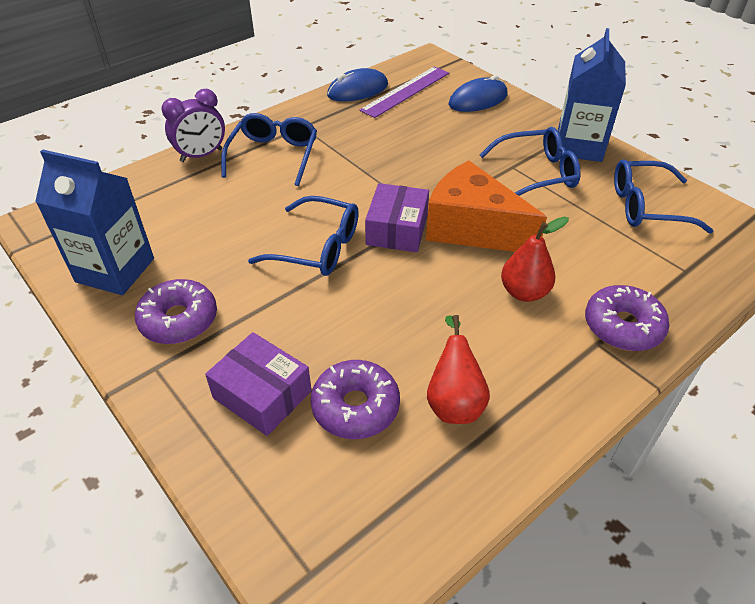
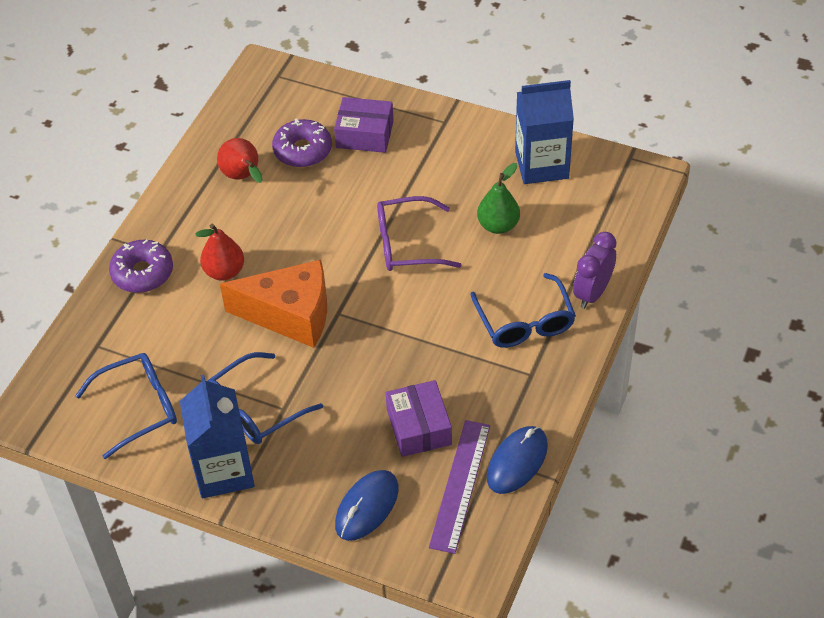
camera: 155 degrees right, 5 degrees up
(179, 320) = (459, 152): purple donut -> none
(218, 231) = (498, 225): none -> green pear
(317, 247) = (407, 244): blue glasses -> purple glasses
(397, 229) = (354, 287): purple box -> purple box (419, 427)

